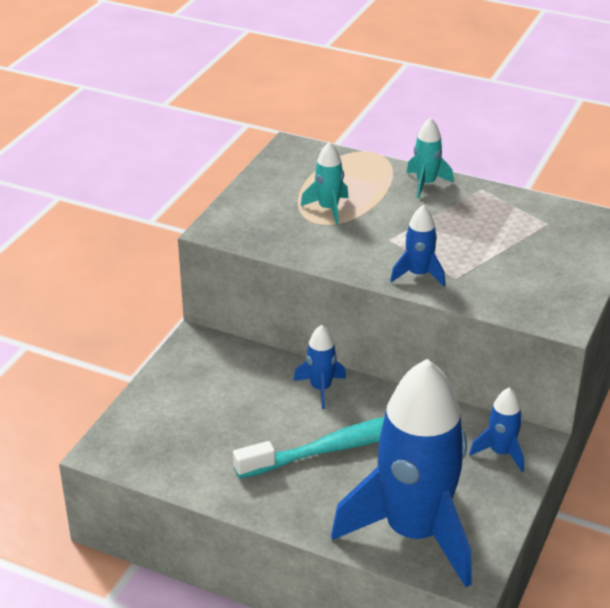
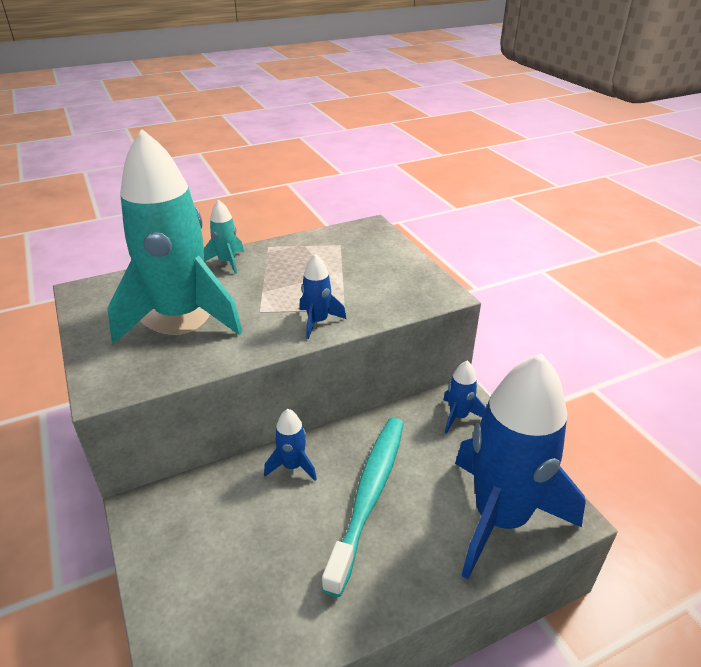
camera: 50 degrees left, 0 degrees up
(328, 209) = (181, 316): turquoise rocket -> turquoise rocket, size x2.44

